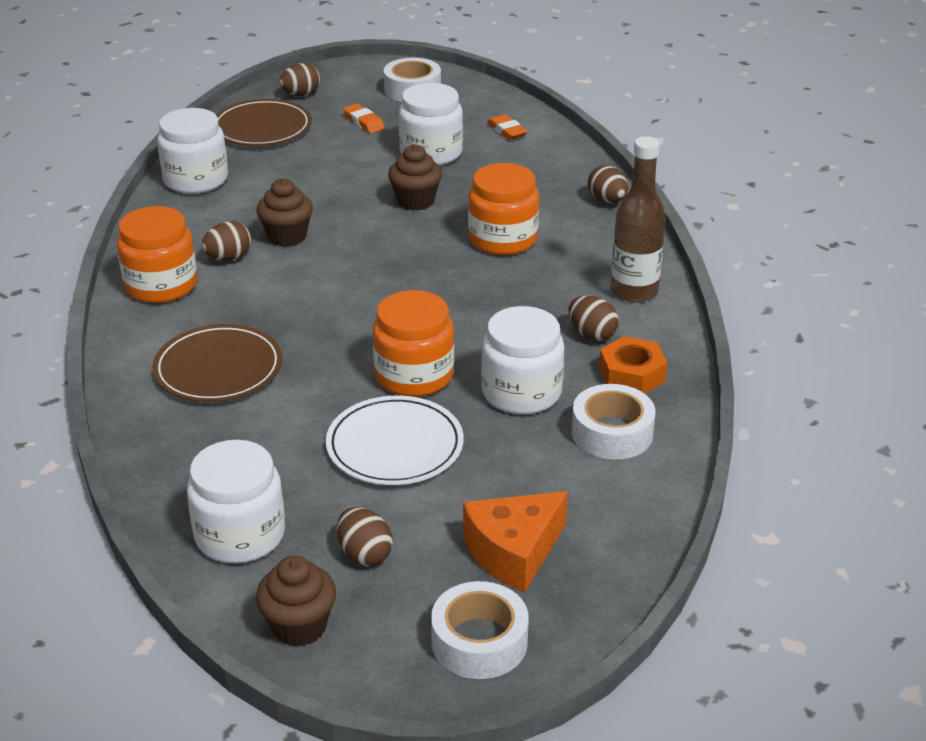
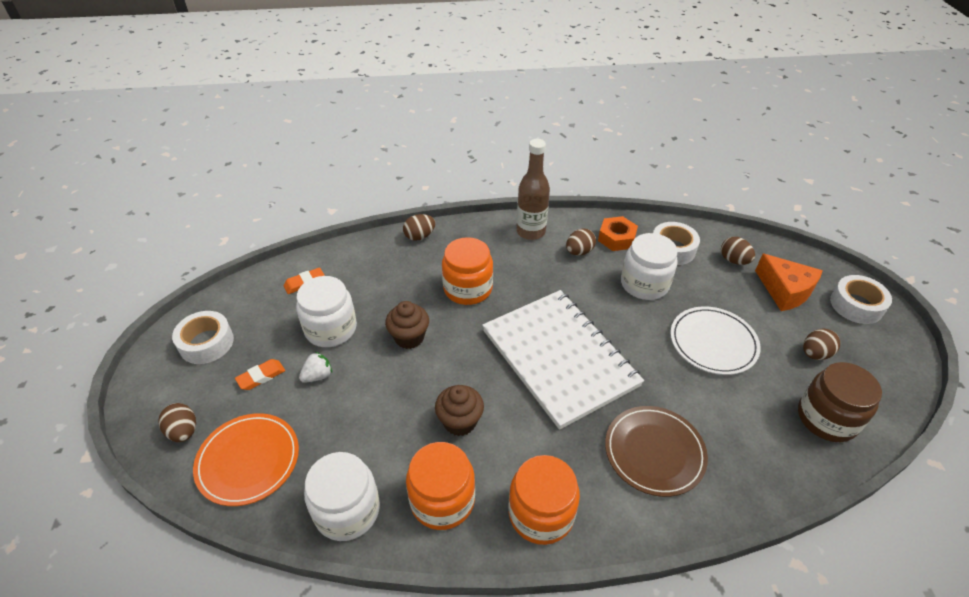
camera: 90 degrees left, 10 degrees up
(228, 258) = (494, 463): brown egg -> brown egg (733, 260)
(240, 535) = (826, 418): white jar -> brown jar
(262, 128) = (248, 460): brown plate -> orange plate
(299, 626) = (886, 381): brown cupcake -> none
(362, 151) = (318, 376): none -> white strawberry
(375, 306) = (559, 358): none -> white notebook
(414, 375) = (638, 334): orange jar -> orange jar (442, 500)

